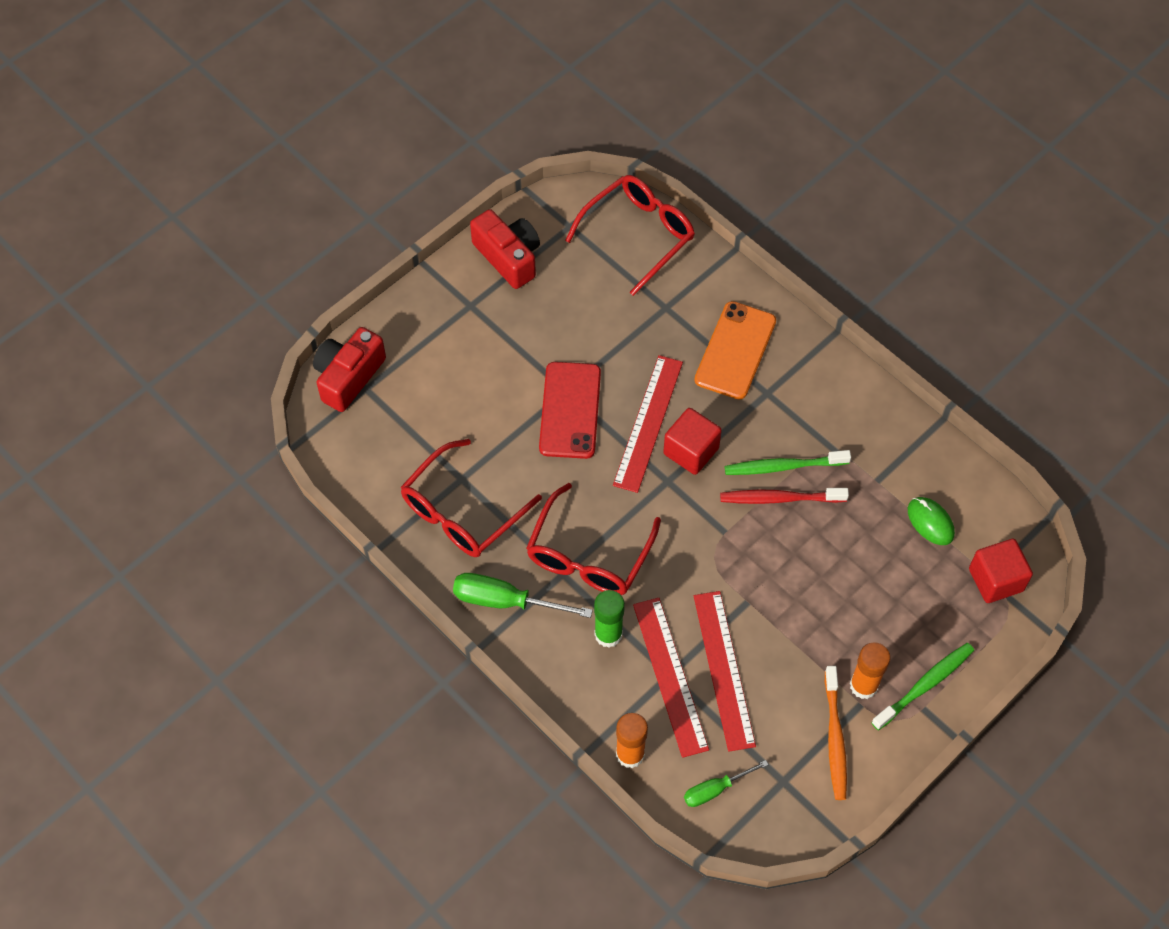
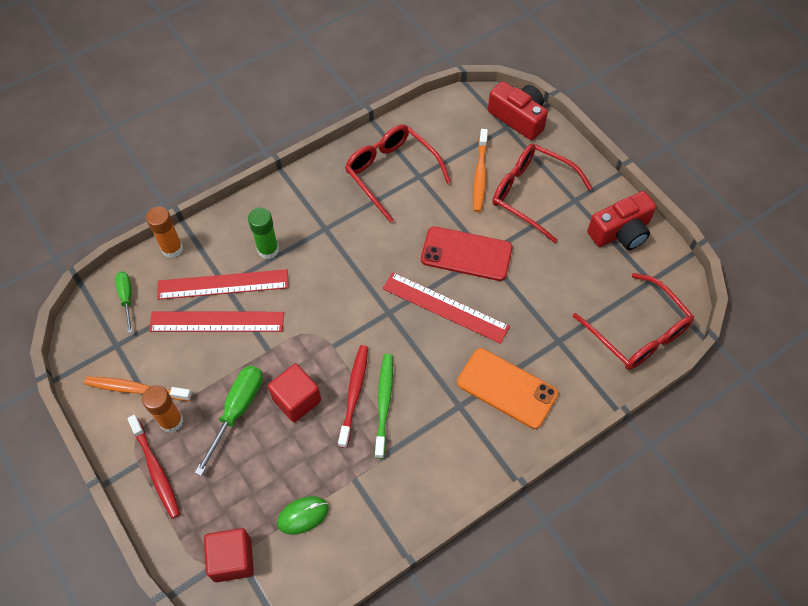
camera: 100 degrees right, 0 degrees up
(449, 410) = (480, 175): none -> orange toothbrush
(505, 601) = (312, 190): green screwdriver -> green screwdriver (237, 410)
(589, 555) = (336, 247): red glasses -> red glasses (531, 194)
(691, 451) = (412, 334): red cube -> red cube (297, 400)
(925, 685) = (156, 470): green toothbrush -> red toothbrush

